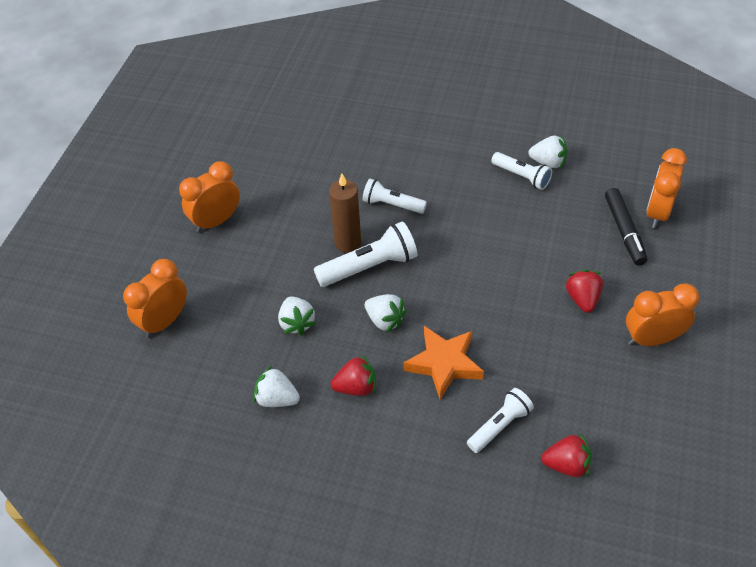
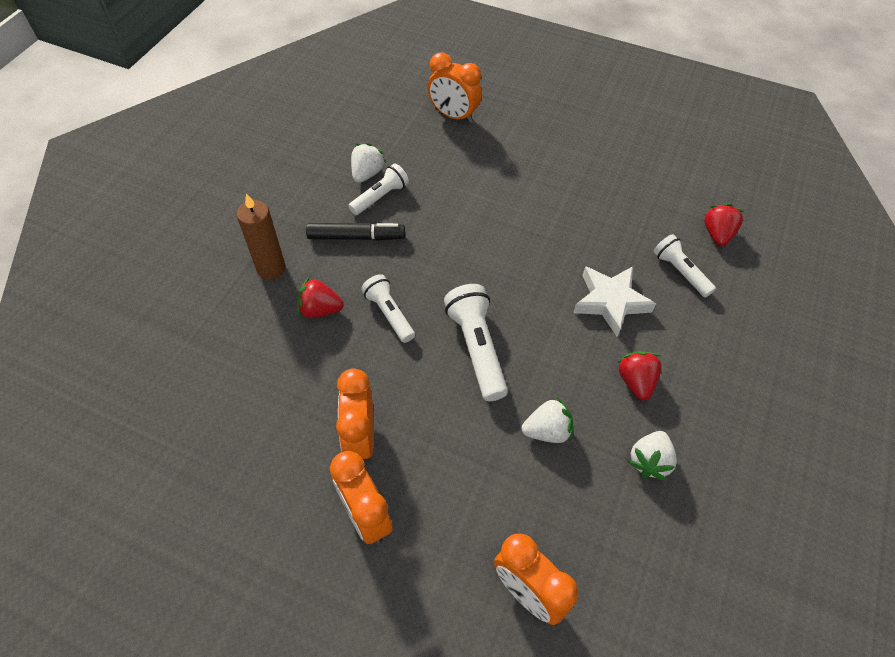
camera: 85 degrees left, 5 degrees up
(348, 243) = (436, 365): brown candle -> brown candle (271, 268)
(385, 320) = (552, 344): white strawberry -> none
(392, 205) = (389, 314): white flashlight -> white flashlight turned 120 degrees clockwise
(444, 364) = (610, 302): orange star -> white star
(582, 299) = (544, 186): red strawberry -> red strawberry (320, 310)
(624, 231) = (470, 141): black marker -> black marker (356, 237)
(652, 339) = (592, 153): orange clock -> orange clock (360, 438)

